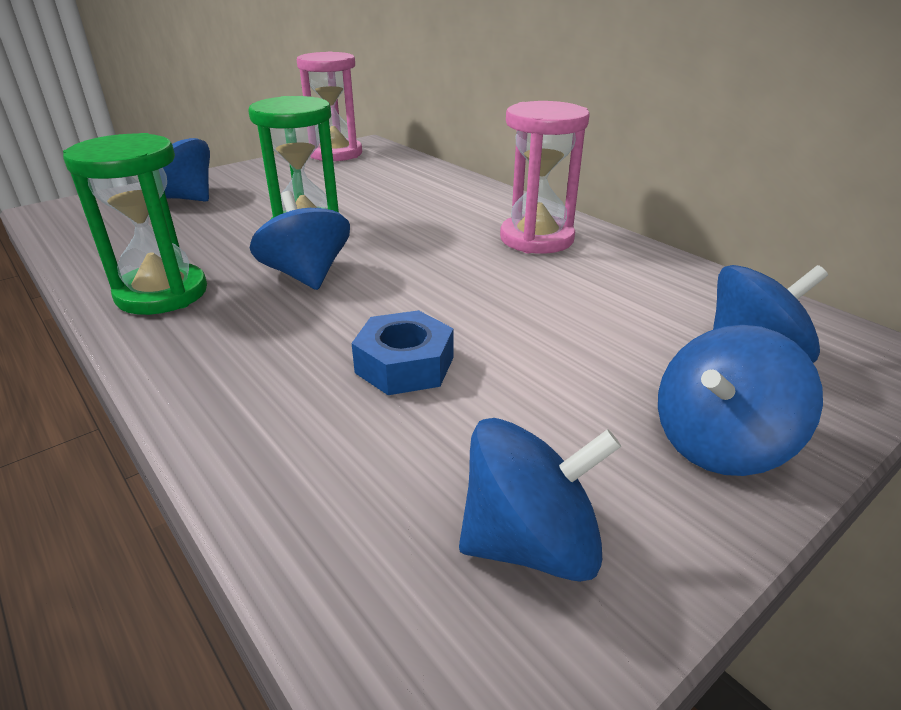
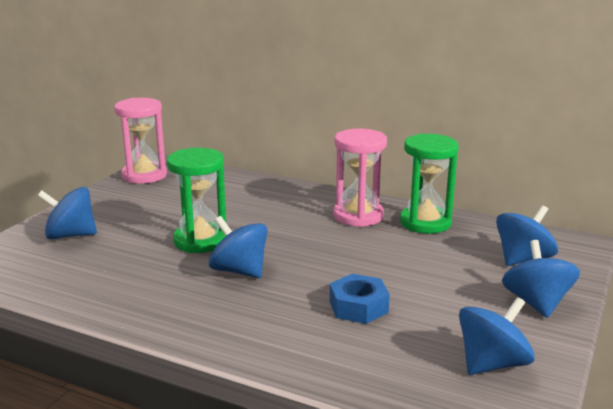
camera: 25 degrees left, 10 degrees down
(162, 293) = (156, 304): green hourglass -> green hourglass (425, 222)
(719, 443) = (536, 303): blue spinning top -> blue spinning top turned 150 degrees clockwise

